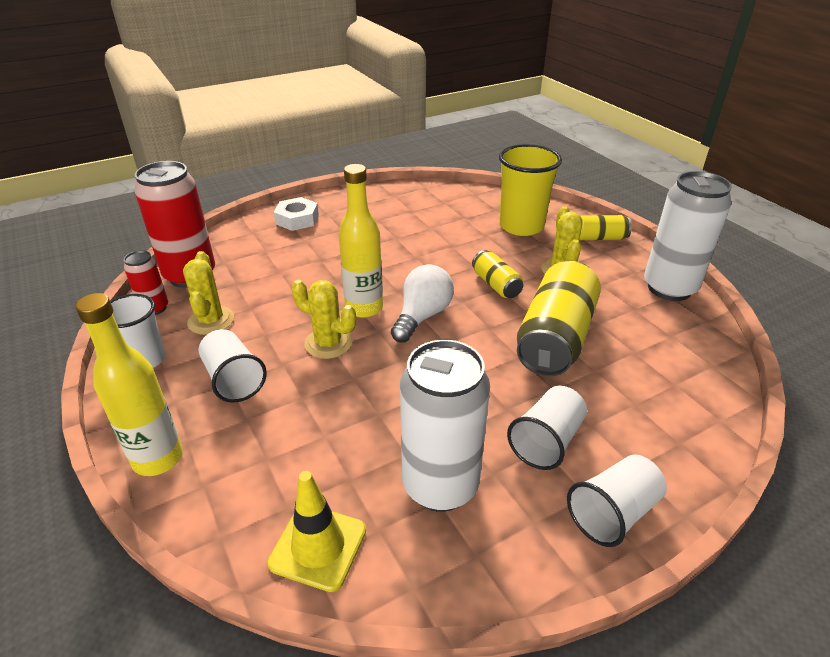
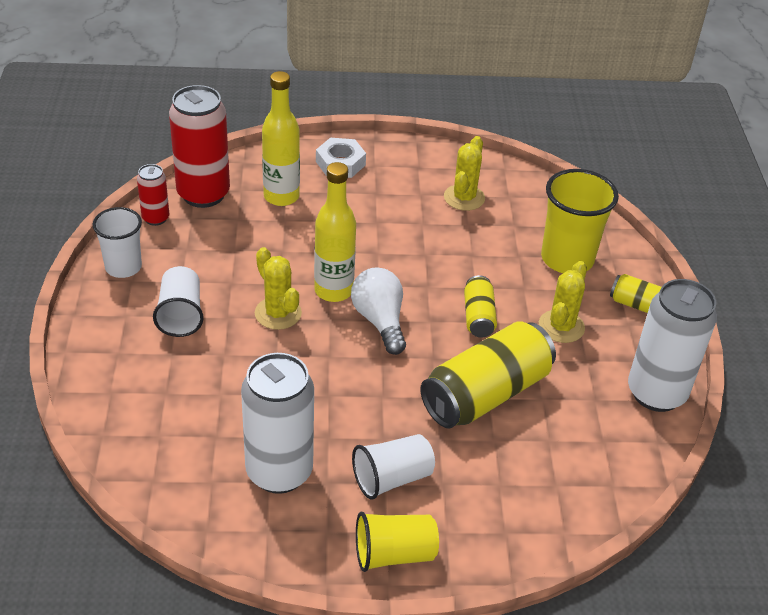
camera: 25 degrees right, 5 degrees up
(158, 458) = (90, 357): yellow bottle -> yellow bottle (281, 196)
(211, 320) = (194, 250): yellow cactus -> yellow cactus (464, 198)
(318, 546) = (162, 472): yellow traffic cone -> none
(422, 316) = (380, 321): white light bulb -> white light bulb turned 75 degrees counterclockwise
(613, 513) = (394, 554): white cup -> yellow cup

